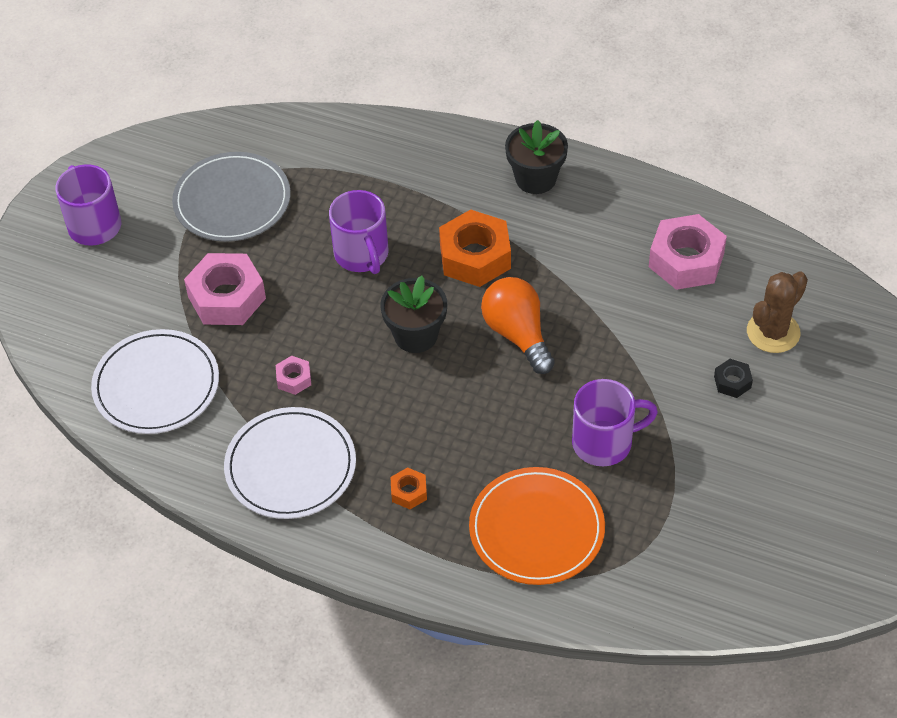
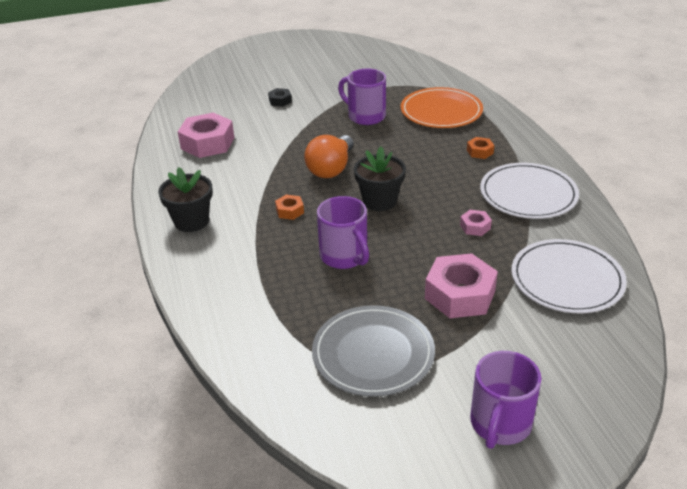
camera: 130 degrees left, 15 degrees down
(362, 255) = (344, 256): purple mug -> purple mug turned 120 degrees clockwise
(475, 256) = (290, 211): orange nut -> orange nut, size x0.47
(773, 332) = (232, 103): brown cactus -> none

